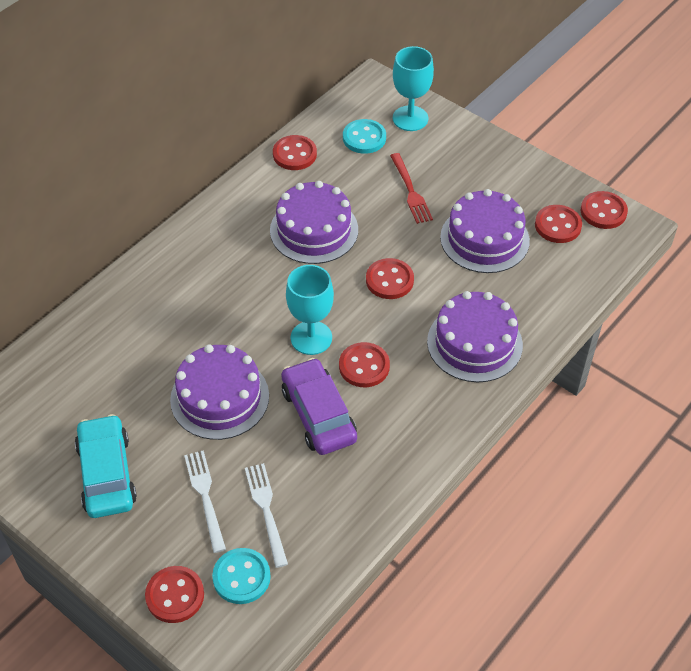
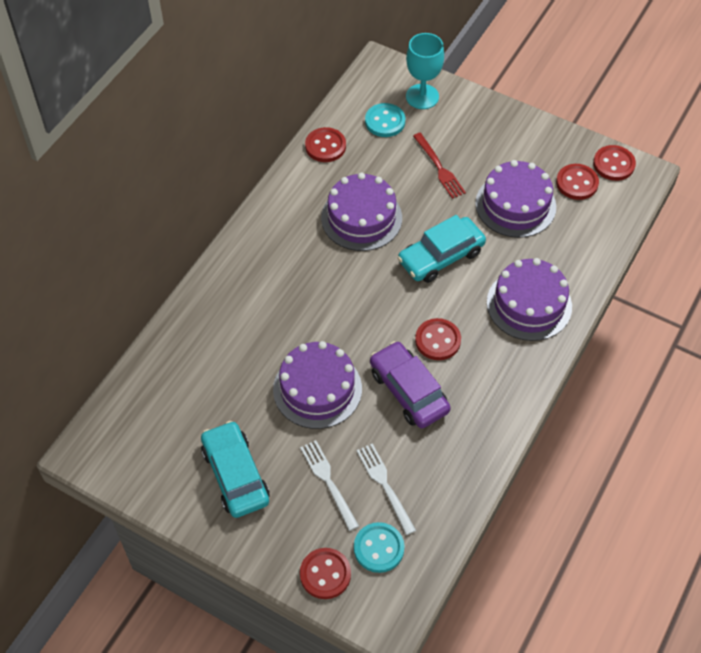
camera: 10 degrees left, 5 degrees up
(311, 338) = (384, 321): turquoise goblet -> none
(389, 280) = (441, 256): red button -> turquoise car

